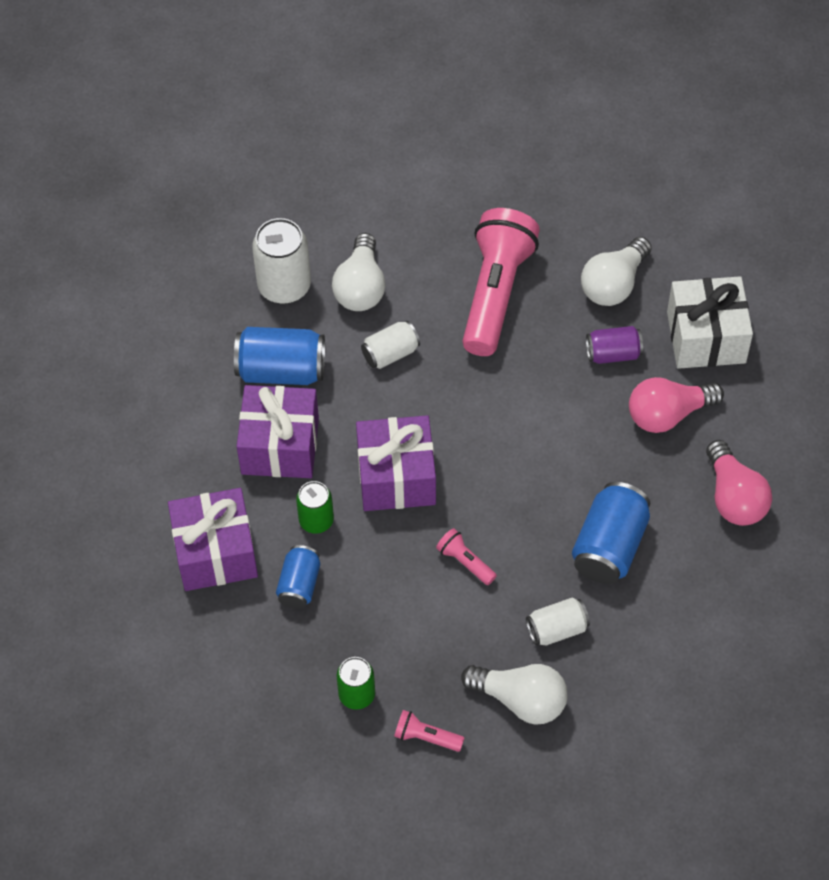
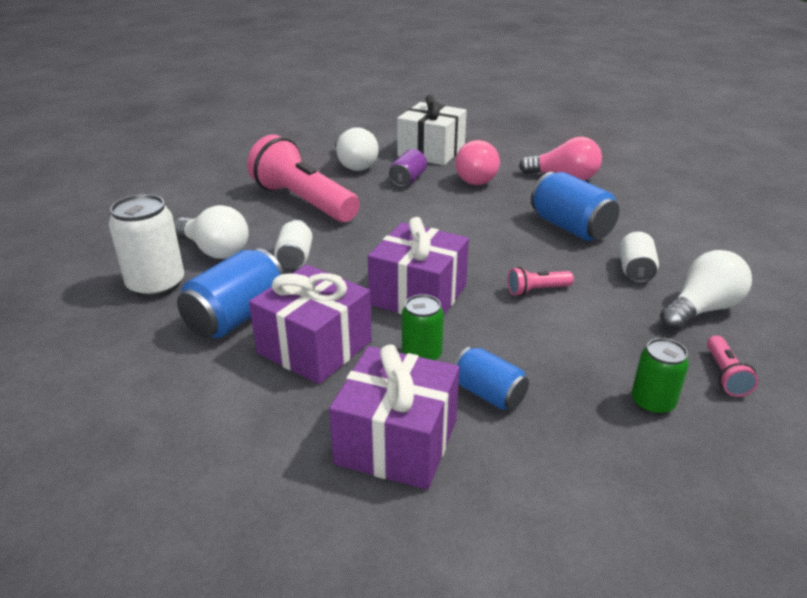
camera: 60 degrees left, 25 degrees down
(426, 737) = (725, 375): pink flashlight -> pink flashlight turned 45 degrees counterclockwise

